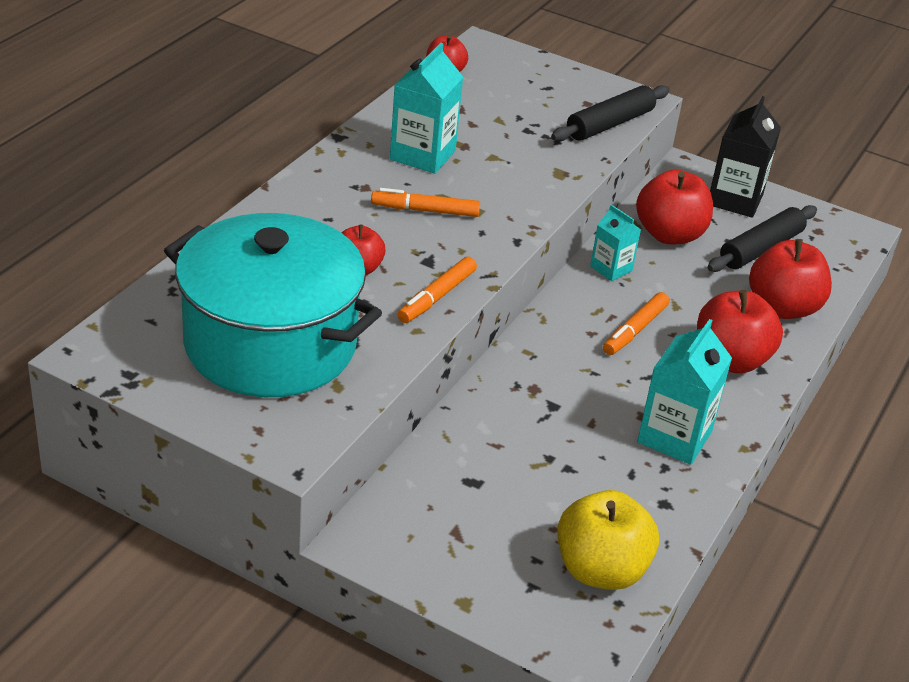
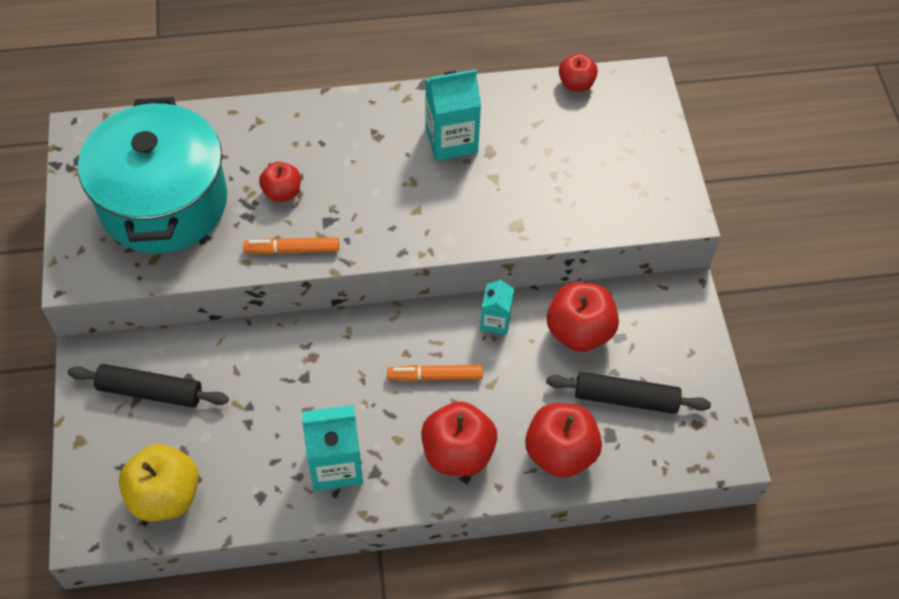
camera: 55 degrees right, 20 degrees up
(425, 210) = (385, 183): orange marker -> none
(609, 124) = (621, 215): black rolling pin -> black rolling pin (150, 391)
(735, 199) = (677, 346): black carton -> none

